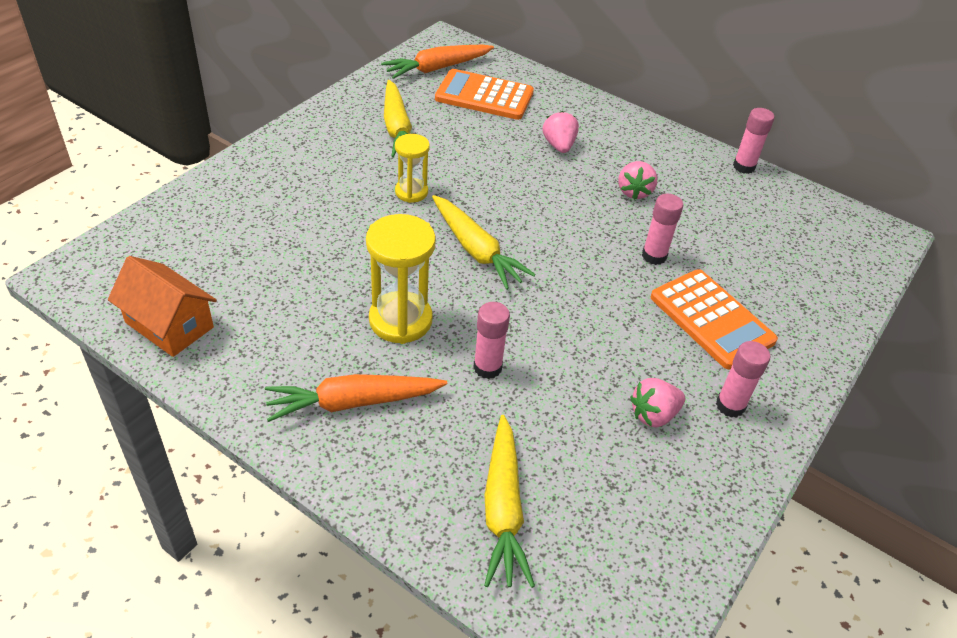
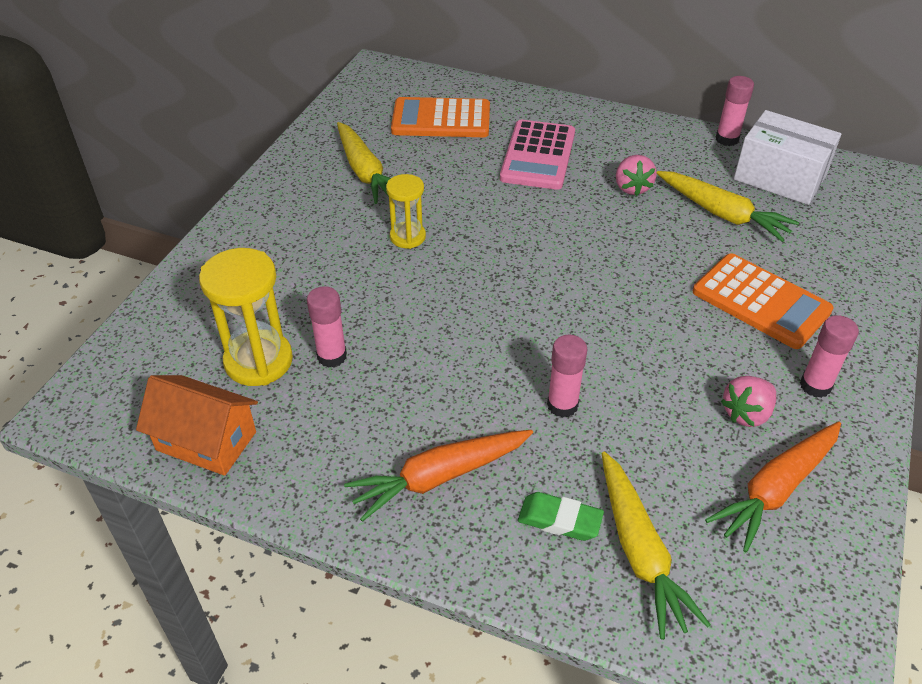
camera: 10 degrees left, 0 degrees up
(400, 320) = (452, 376): yellow hourglass -> yellow hourglass (258, 361)
(437, 68) = (380, 100): orange carrot -> orange carrot (775, 490)
(443, 465) = (559, 520): none -> green eraser
(476, 250) = (500, 284): yellow carrot -> yellow carrot (722, 214)
(559, 146) = (538, 156): pink strawberry -> pink calculator
(654, 256) = (679, 249): pink glue stick -> pink glue stick (332, 356)
(780, 211) = (780, 177): none -> white box

